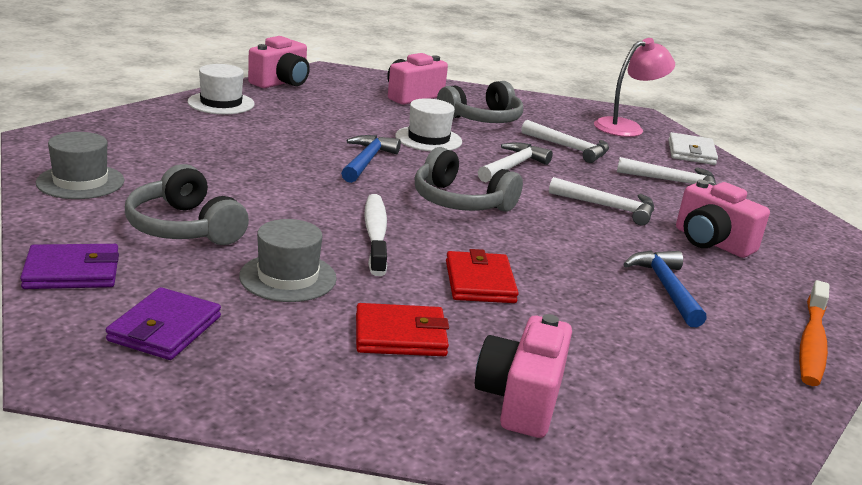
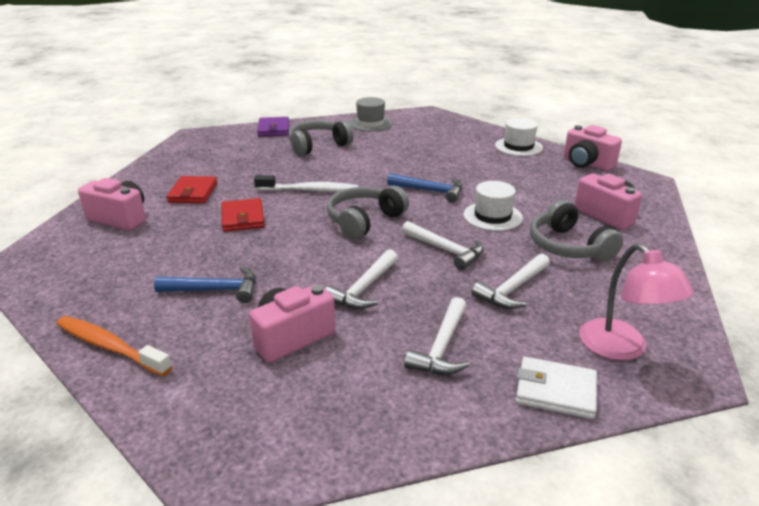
camera: 100 degrees right, 5 degrees up
(165, 328) = (220, 147): purple wallet -> none
(288, 277) = (260, 168): grey hat -> none
(480, 282) = (243, 218): red wallet -> red wallet turned 75 degrees clockwise

